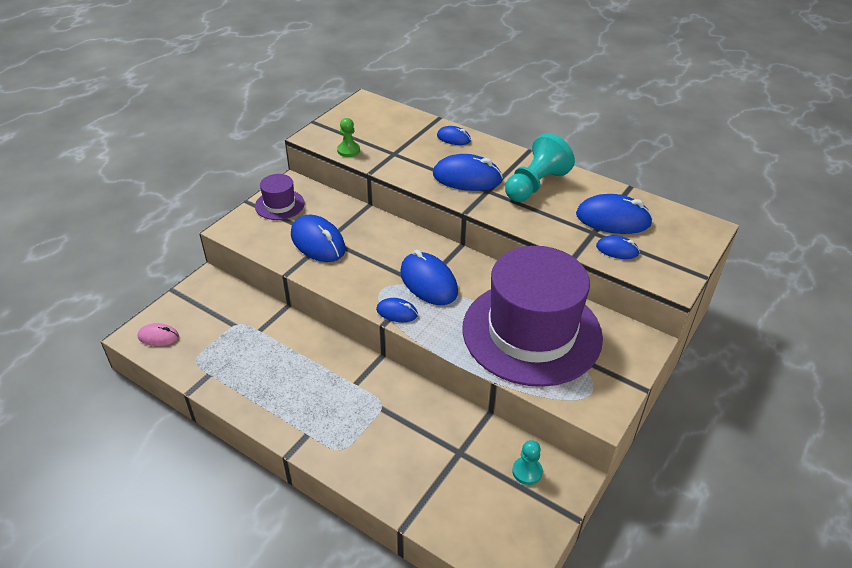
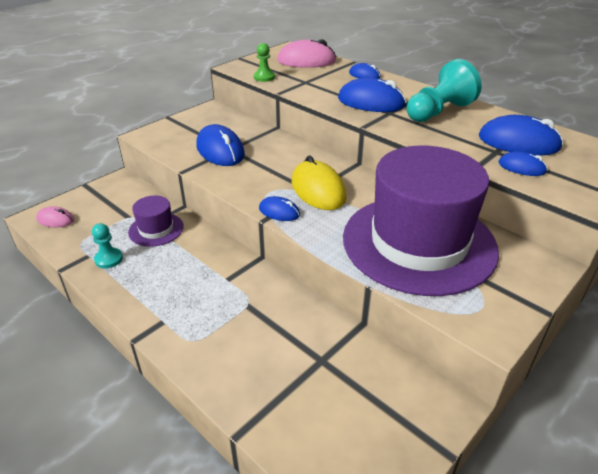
camera: 10 degrees right, 5 degrees down
(279, 205) = (195, 121): purple hat -> purple hat (156, 229)
(387, 121) = (306, 61): none -> pink mouse
(428, 282) = (318, 190): blue mouse -> yellow mouse
(527, 471) = (396, 391): turquoise pawn -> turquoise pawn (109, 259)

